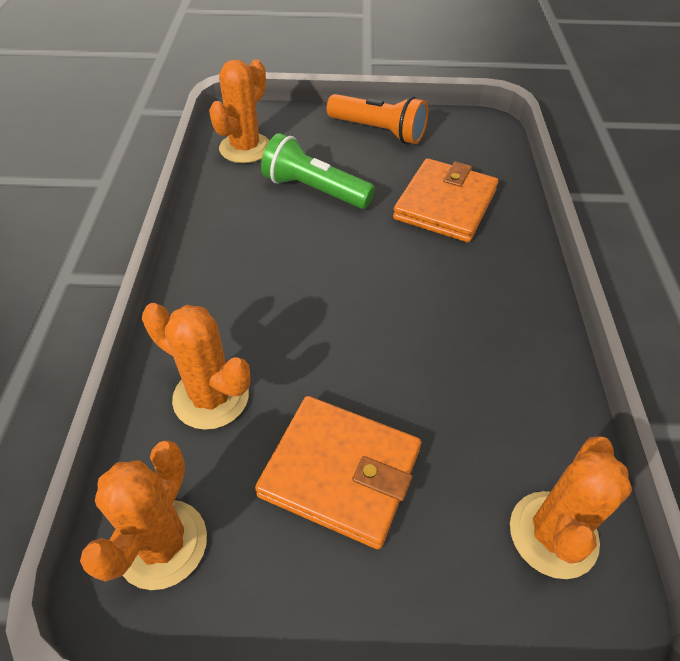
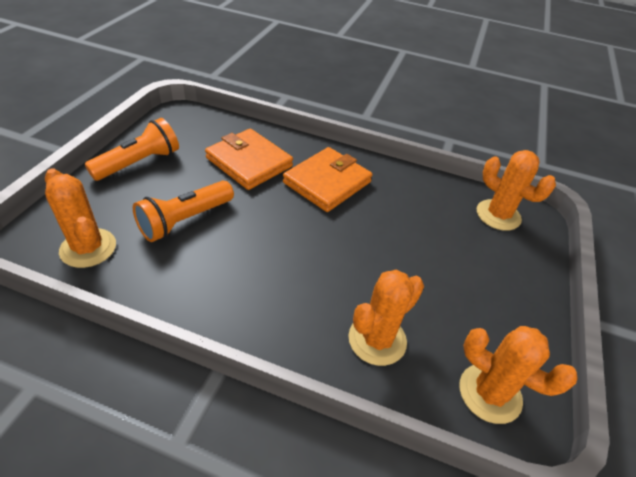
camera: 75 degrees left, 5 degrees down
(314, 190) = (185, 220): green flashlight -> orange flashlight
(340, 473) = (452, 285): orange wallet -> orange wallet (327, 182)

